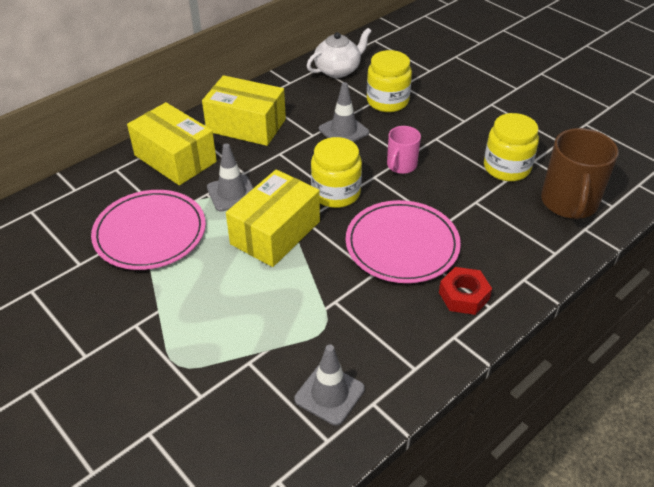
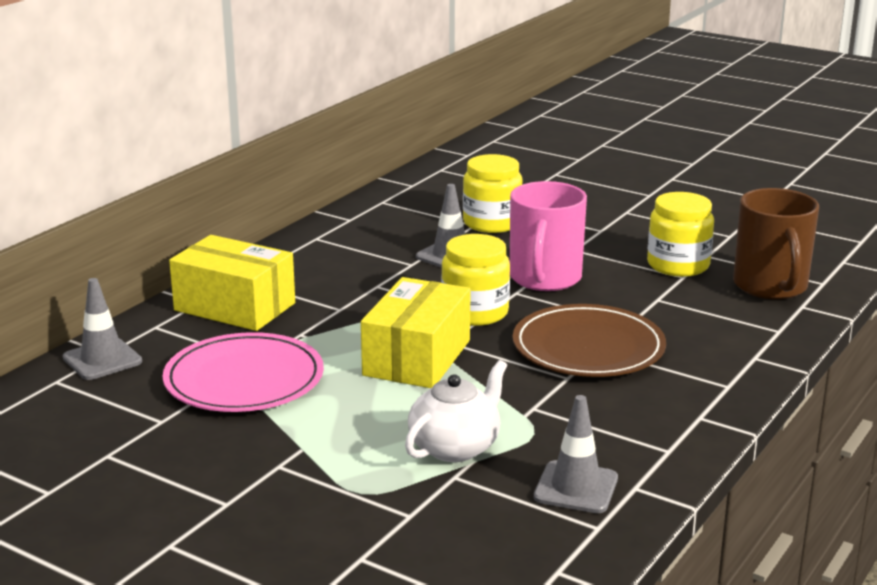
camera: 15 degrees left, 20 degrees down
(232, 193) = (335, 329): grey traffic cone -> grey traffic cone (102, 360)
(246, 125) = (315, 265): yellow box -> none
(338, 70) = (408, 201): white teapot -> white teapot (455, 447)
(401, 165) = (545, 278): pink mug -> pink mug, size x1.77
(402, 245) = (588, 347): pink plate -> brown plate
(463, 296) = (691, 381): red nut -> none

